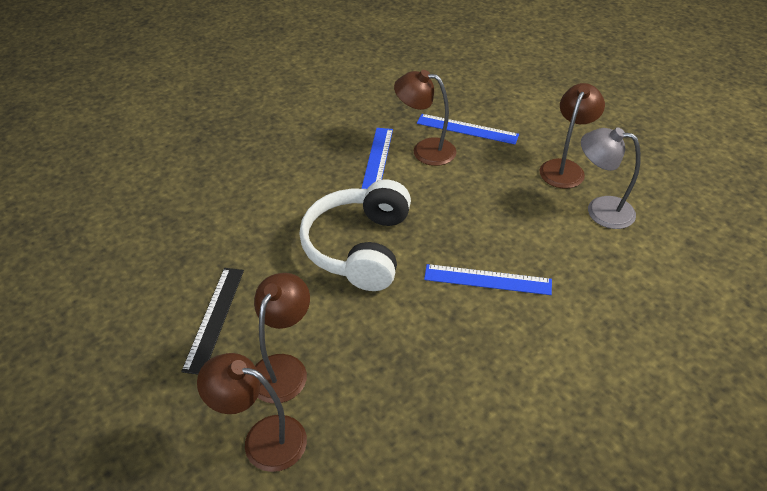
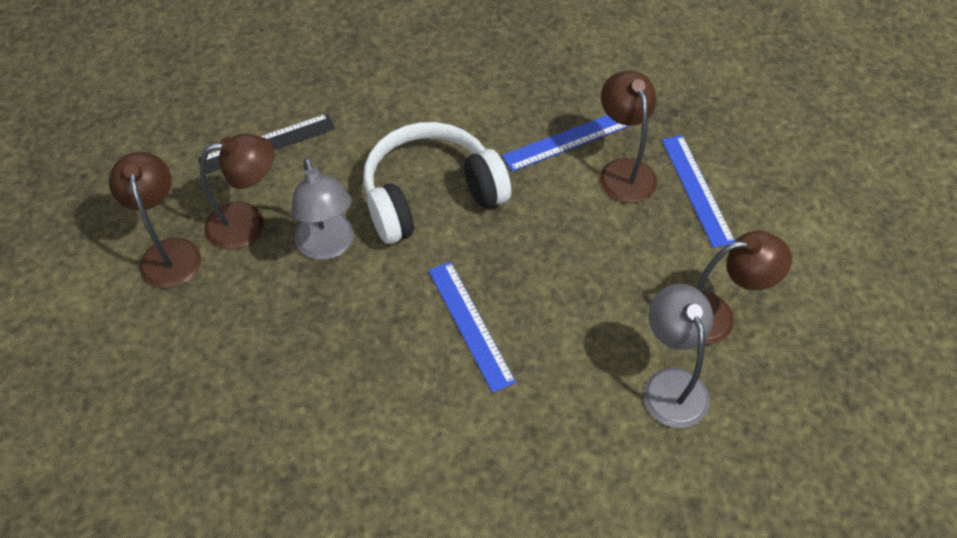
camera: 55 degrees right, 10 degrees up
(353, 327) = (328, 246): none -> grey lamp

